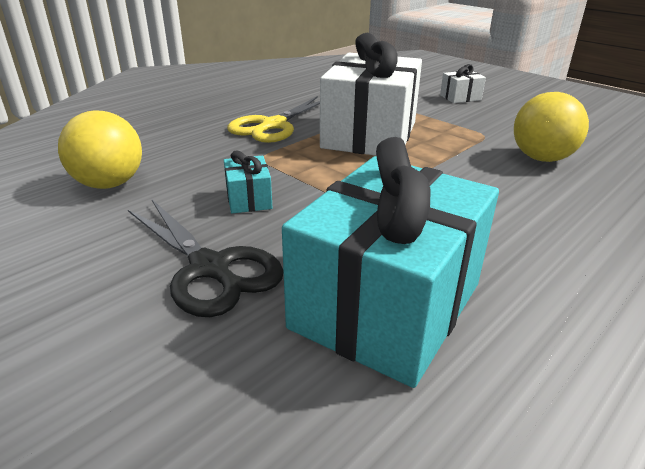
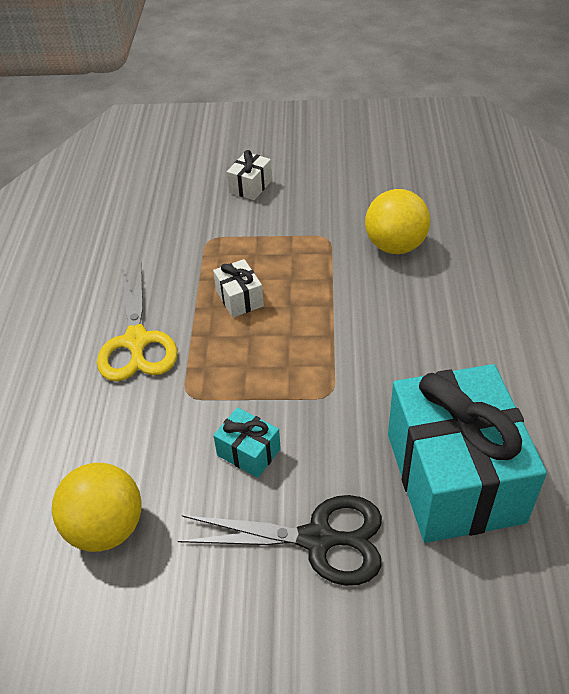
camera: 40 degrees left, 15 degrees up
(369, 135) = (239, 298): white gift -> white gift, size x0.41

